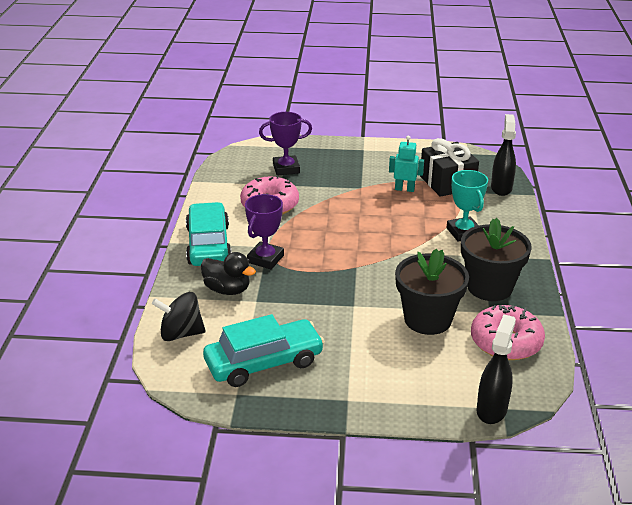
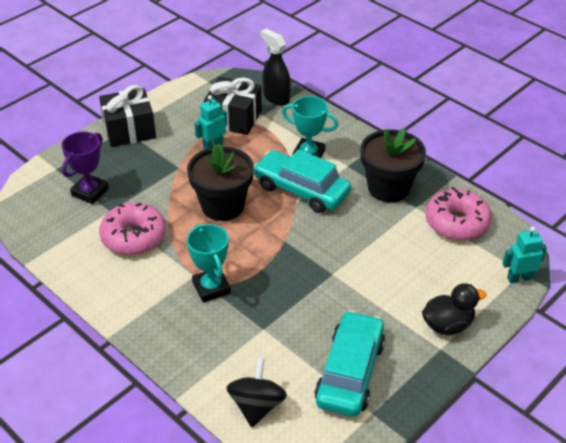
camera: 50 degrees left, 10 degrees up
(181, 333) = (257, 406): black spinning top -> black spinning top turned 150 degrees clockwise
(208, 245) = (145, 312): turquoise car -> turquoise car (301, 190)
(227, 290) = (228, 338): black duck -> black duck (447, 325)
(265, 259) = (211, 288): purple trophy -> turquoise trophy
(366, 151) = (129, 130): none -> black gift
(427, 319) = (392, 244): black flower pot -> black flower pot (222, 206)
(492, 409) = (519, 278): black spray bottle -> turquoise robot

